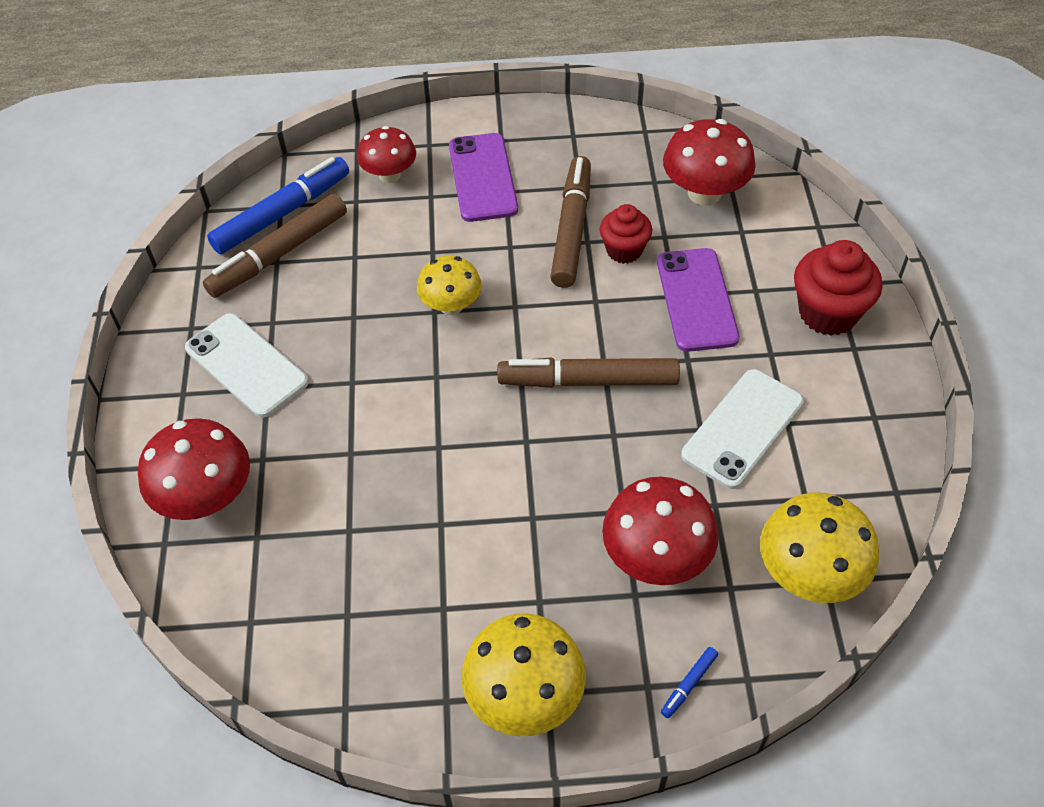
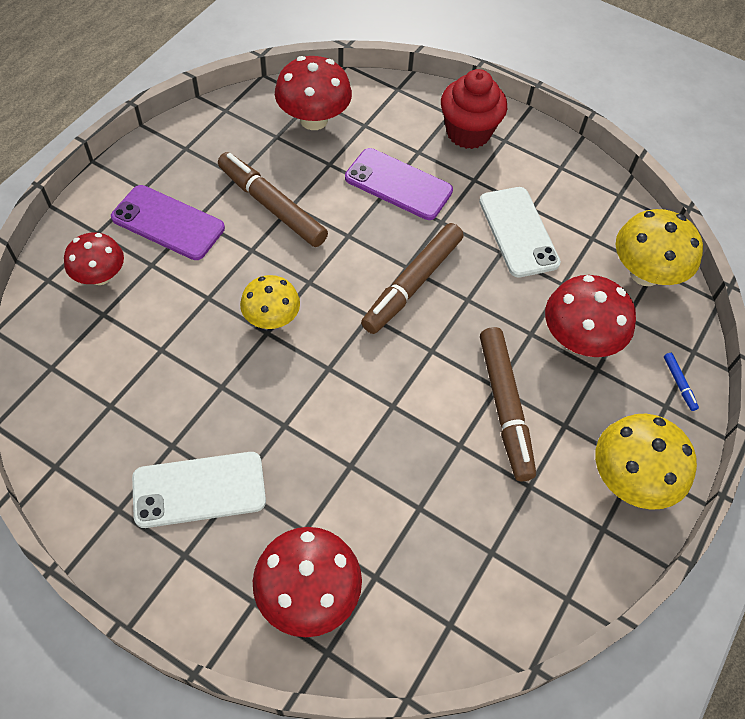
camera: 60 degrees left, 5 degrees up
(279, 254) = (103, 399): brown marker -> brown marker (504, 407)
(282, 213) = (61, 371): blue marker -> none
(624, 250) = (320, 192): red cupcake -> none

